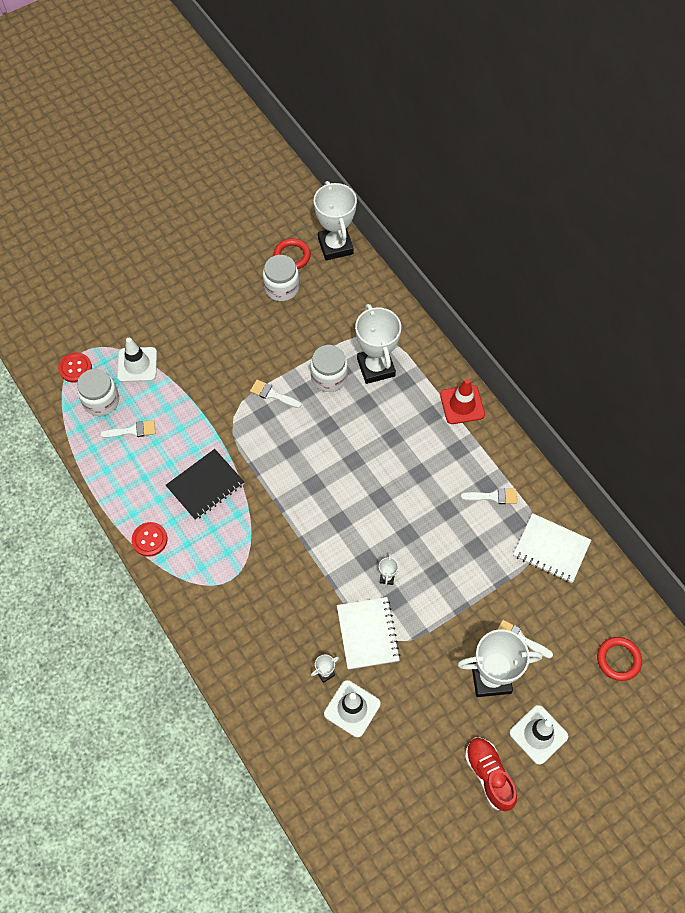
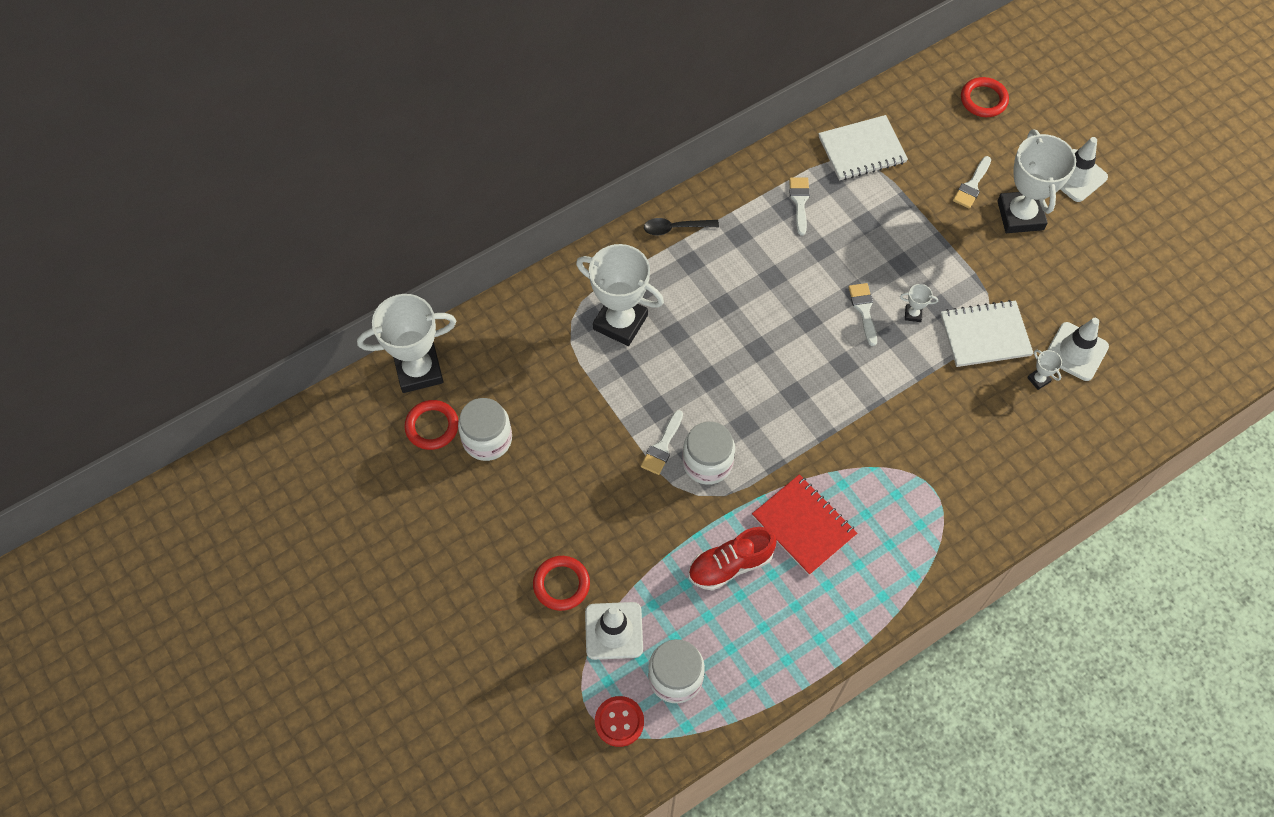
camera: 90 degrees left, 0 degrees up
(133, 430) = (723, 628): white brush -> white brush (863, 310)
(149, 540) = (887, 592): red button -> none
(172, 334) = (561, 584): none -> red ring
(205, 485) = (804, 525): black notebook -> red notebook
(329, 377) = (635, 377): white jar -> white jar (707, 462)
(376, 367) = (620, 322): white trophy -> white trophy turned 45 degrees clockwise
(462, 405) = (675, 228): red traffic cone -> black spoon
(489, 775) = (1126, 222): red shoe -> red shoe (730, 565)
(551, 549) = (862, 150): white notebook -> white notebook turned 45 degrees clockwise

